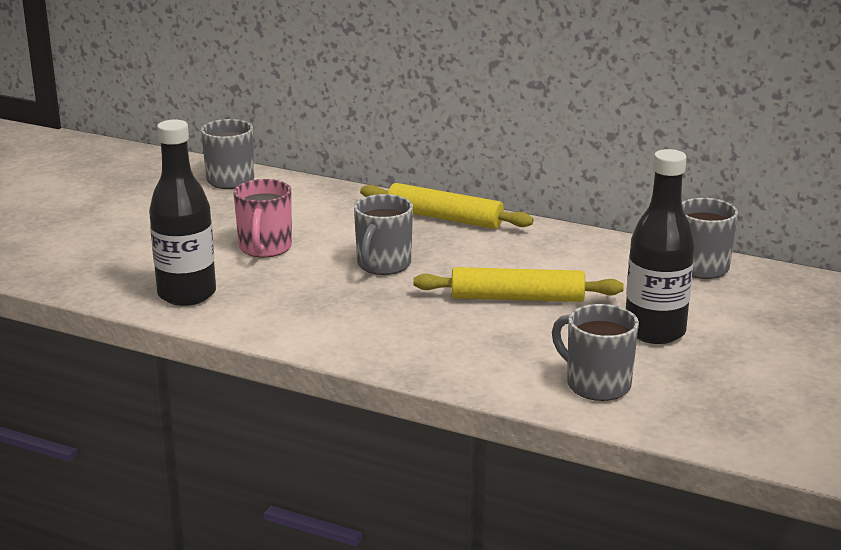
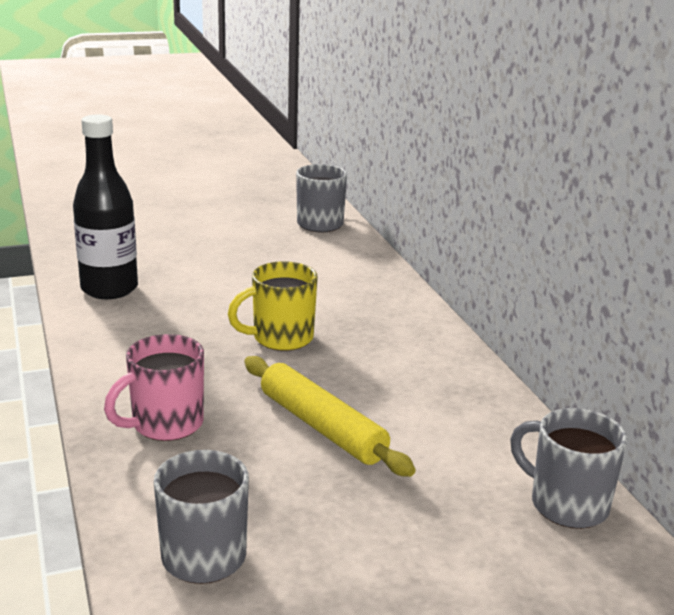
camera: 45 degrees right, 0 degrees up
(265, 248) = (231, 282): pink mug -> pink mug (165, 424)
(383, 265) = (281, 338): grey mug -> yellow mug
(444, 218) = (415, 325): yellow rolling pin -> none
(654, 331) = (375, 540): black bottle -> none

